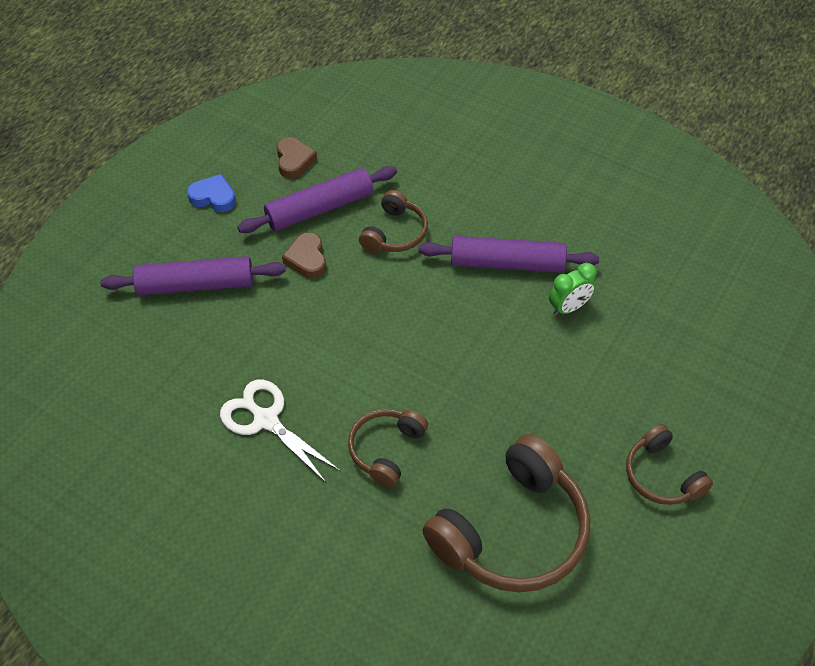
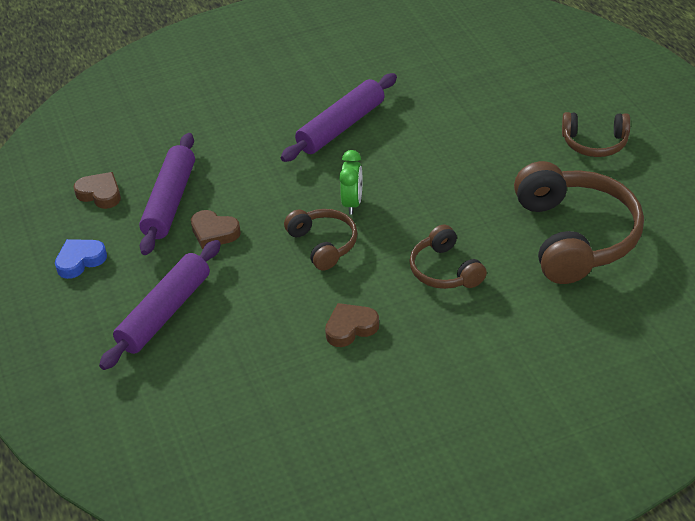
camera: 50 degrees left, 10 degrees down
(266, 420) = (350, 328): white scissors -> brown heart
(395, 233) = (245, 171): brown headphones -> brown headphones (323, 244)
(569, 308) = (414, 116): green clock -> green clock (352, 203)

